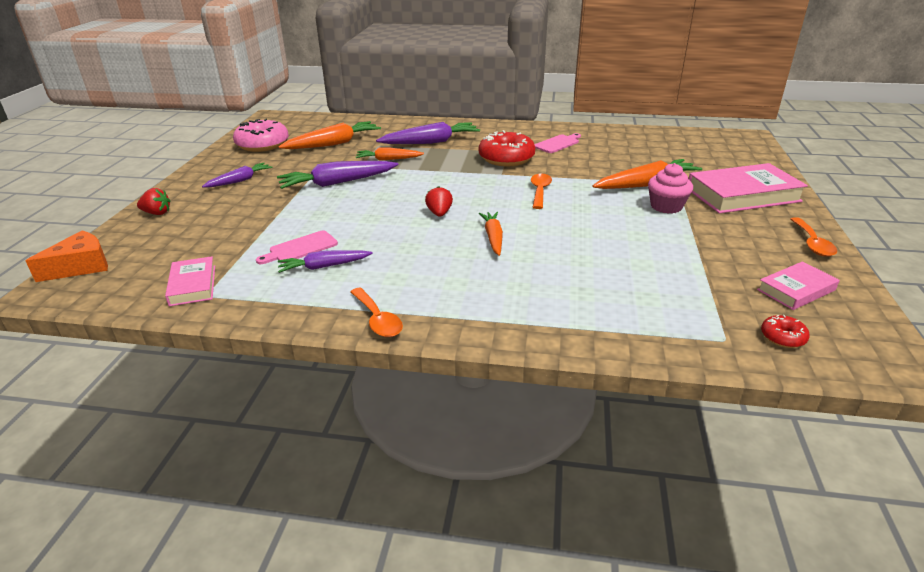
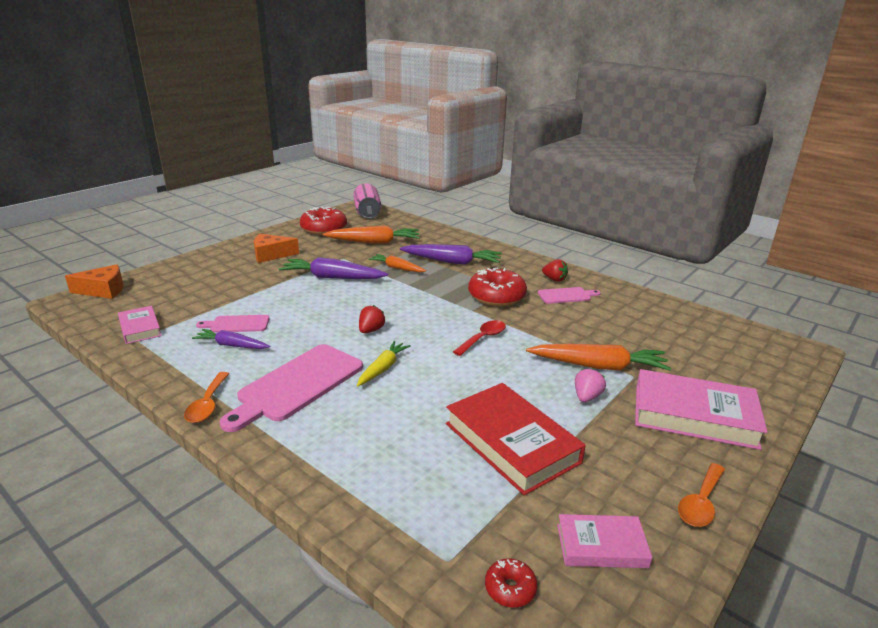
camera: 30 degrees right, 5 degrees down
(157, 213) = (190, 265): red strawberry -> red strawberry (554, 279)
(193, 285) = (140, 328): pink book -> pink book turned 45 degrees counterclockwise
(240, 180) = (271, 255): purple carrot -> orange cheese
(262, 145) = (324, 229): pink donut -> red donut
(287, 120) = (367, 212): none -> pink can
(438, 275) = (297, 385): none -> pink cutting board
(493, 238) = (383, 368): orange carrot -> yellow carrot
(540, 191) = (483, 338): orange spoon -> red spoon
(660, 253) = (511, 443): none -> red book
(666, 206) = (587, 397): pink cupcake -> pink strawberry

